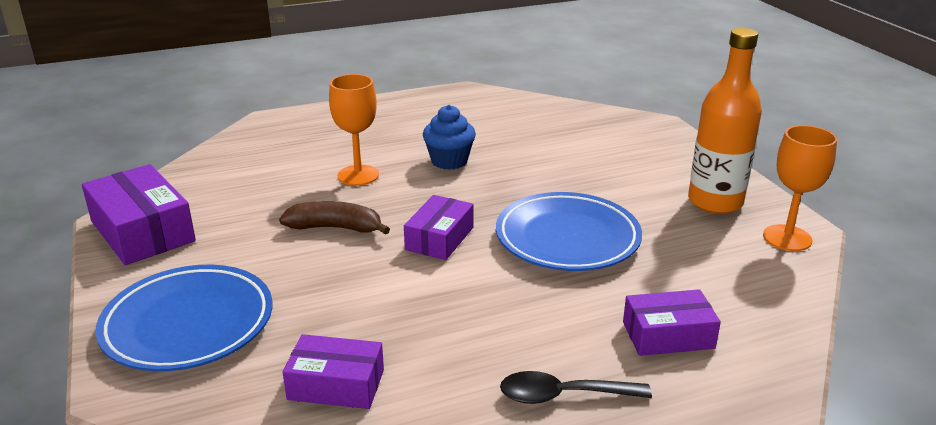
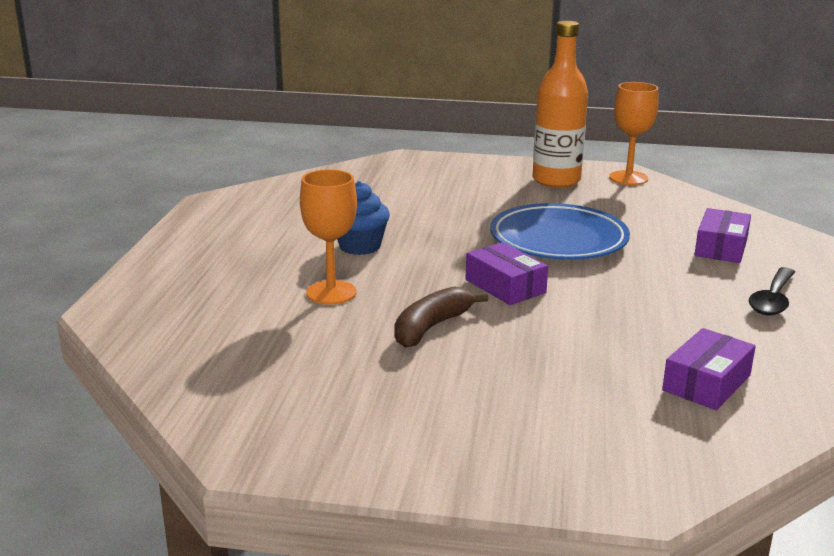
camera: 60 degrees left, 5 degrees down
(142, 231) = (306, 440): purple box -> none
(188, 324) = (550, 441): blue plate -> none

